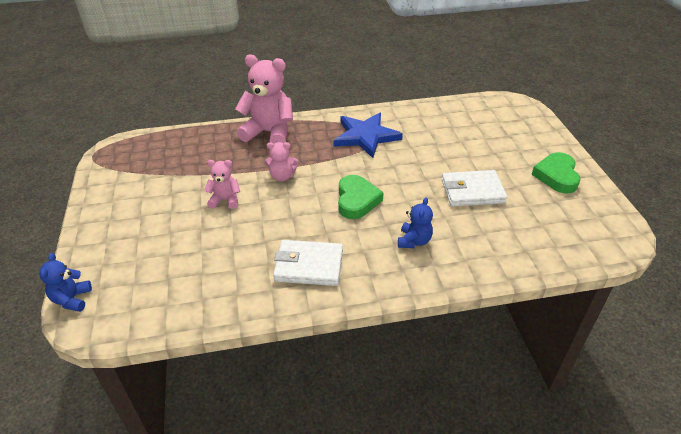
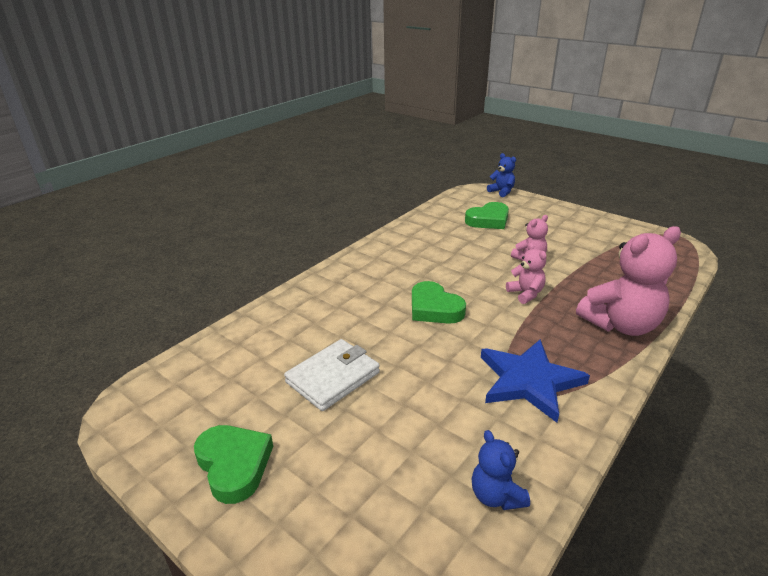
camera: 140 degrees right, 10 degrees down
(171, 262) = (488, 220): none -> green heart
(282, 176) = (525, 294): pink teddy bear -> pink teddy bear turned 105 degrees clockwise
(309, 265) = (405, 254): white wallet -> none
(414, 241) = (347, 303): blue teddy bear -> blue teddy bear (496, 496)

